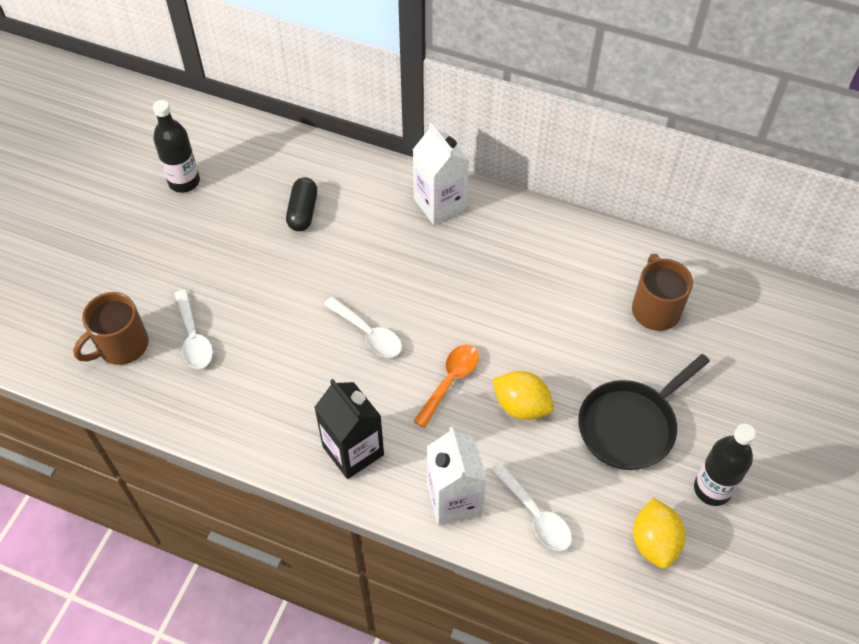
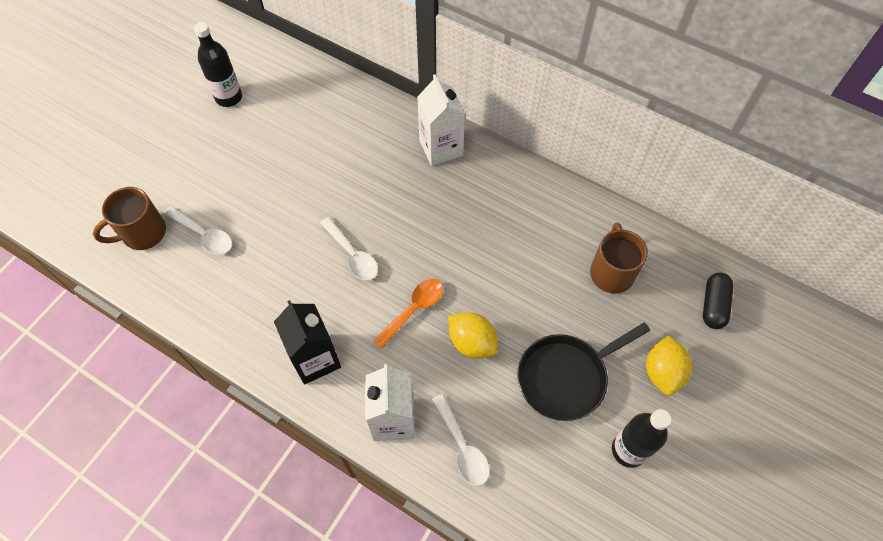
camera: 10 degrees right, 5 degrees up
(193, 337) = (204, 235): white spoon -> white spoon turned 45 degrees counterclockwise
(303, 212) = (322, 138): black capsule -> black capsule (713, 305)
(654, 542) = (564, 491): yellow lemon -> yellow lemon (662, 372)

